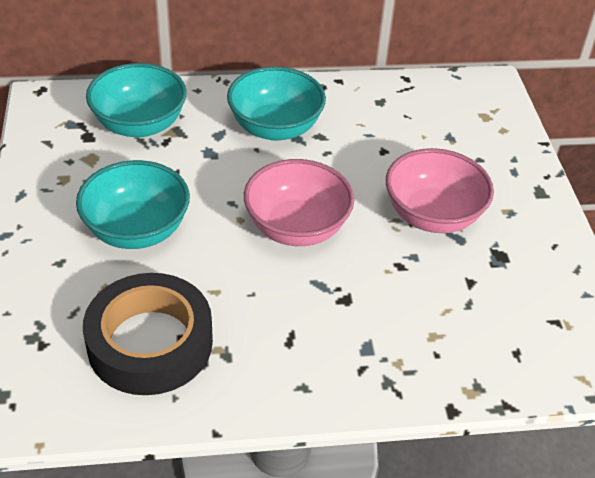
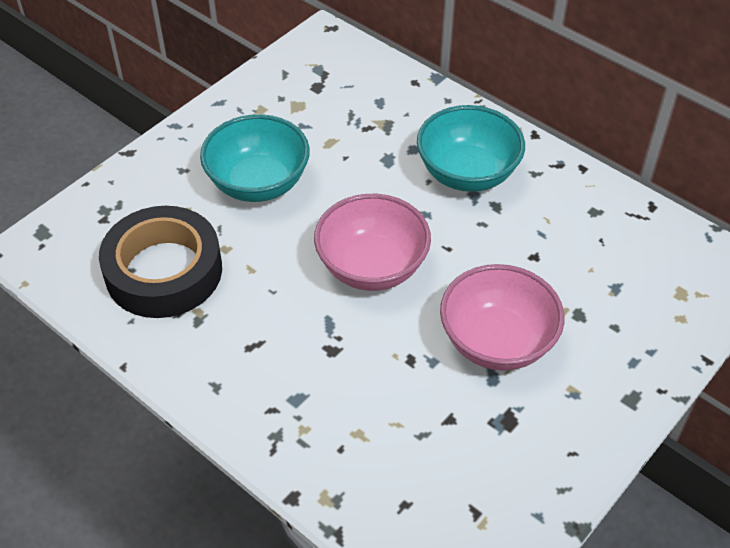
camera: 50 degrees right, 5 degrees up
(139, 125) = (365, 101): turquoise bowl -> none

